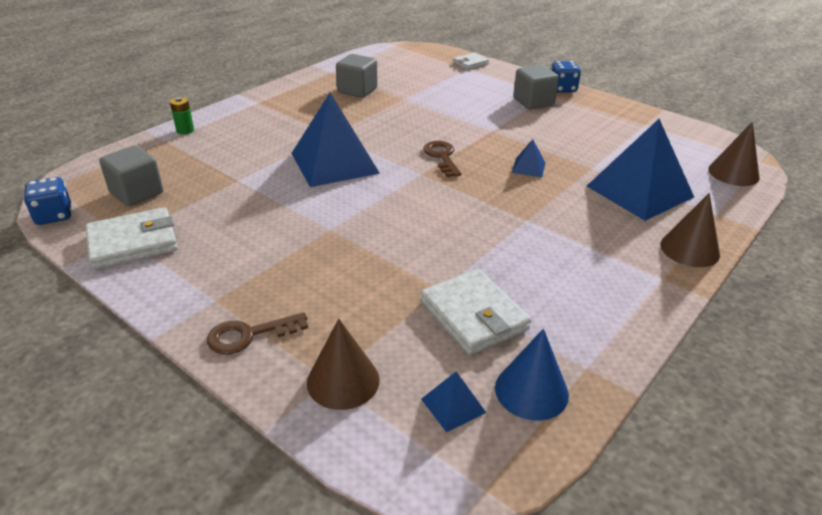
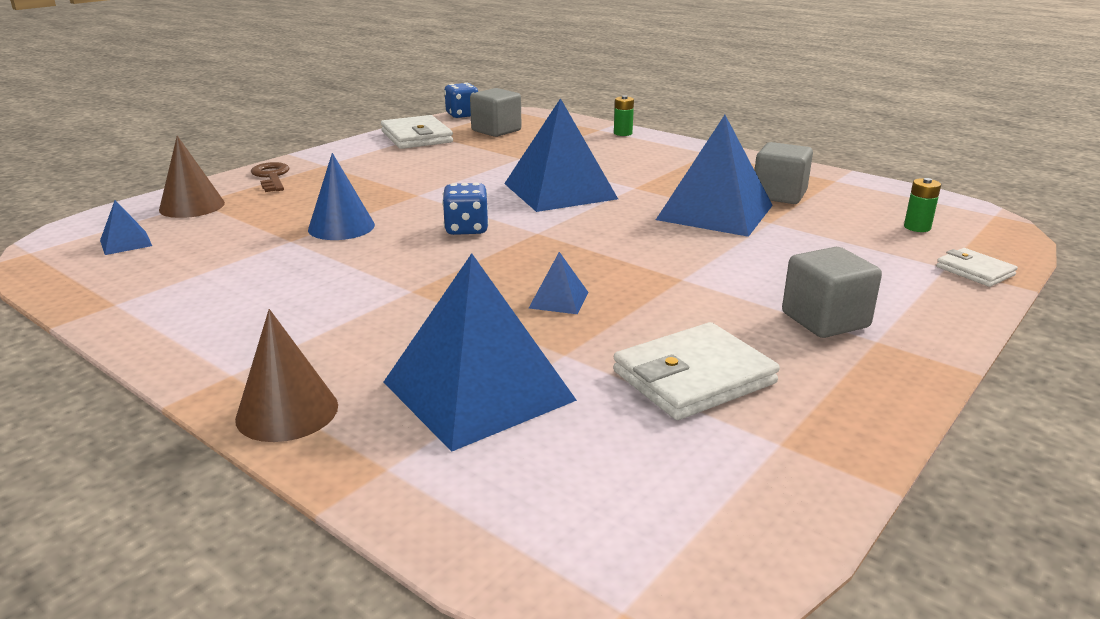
camera: 90 degrees right, 10 degrees down
(386, 112) = (715, 212): none -> blue pyramid
(414, 65) = (917, 227): none -> green battery
(442, 157) = (584, 244): brown key -> none
(473, 315) = (237, 253): white wallet -> white wallet (693, 377)
(531, 391) = (110, 274): blue cone -> blue cone (341, 227)
(562, 89) = (919, 357): blue dice -> blue dice (466, 229)
(733, 173) = (552, 536): brown cone -> none

